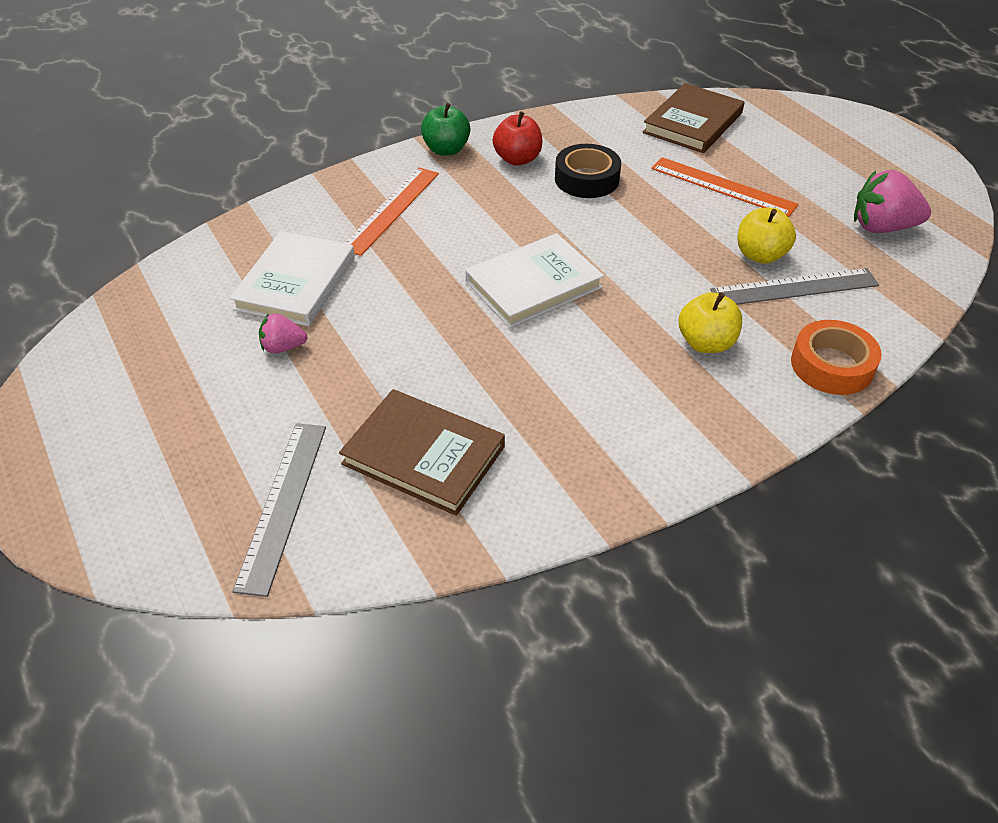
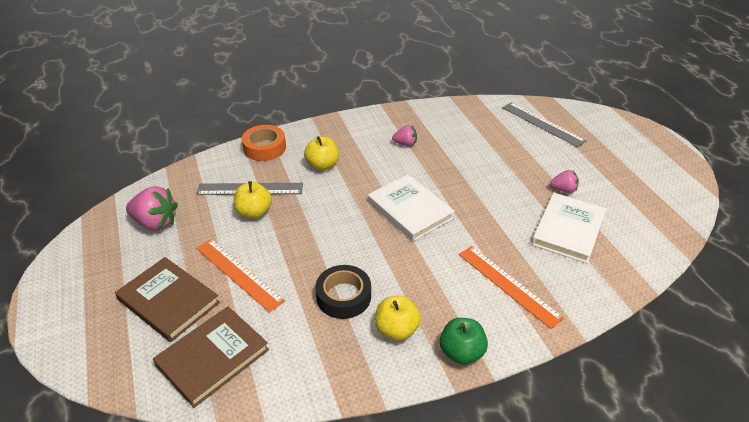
camera: 170 degrees left, 5 degrees down
(283, 504) = (542, 124): grey ruler -> grey ruler turned 60 degrees counterclockwise
(391, 210) = (508, 285): orange ruler -> orange ruler turned 75 degrees counterclockwise
(423, 455) = (480, 134): brown book -> brown book (169, 301)
(517, 159) = (396, 329): red apple -> yellow apple
(533, 284) = (410, 210): white book -> white book turned 75 degrees clockwise
(573, 409) = (405, 144): none -> pink strawberry

